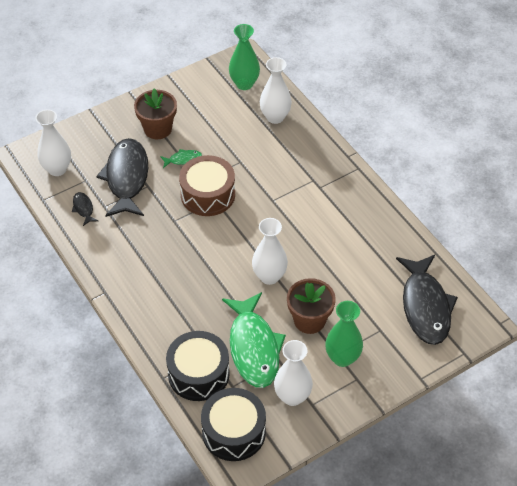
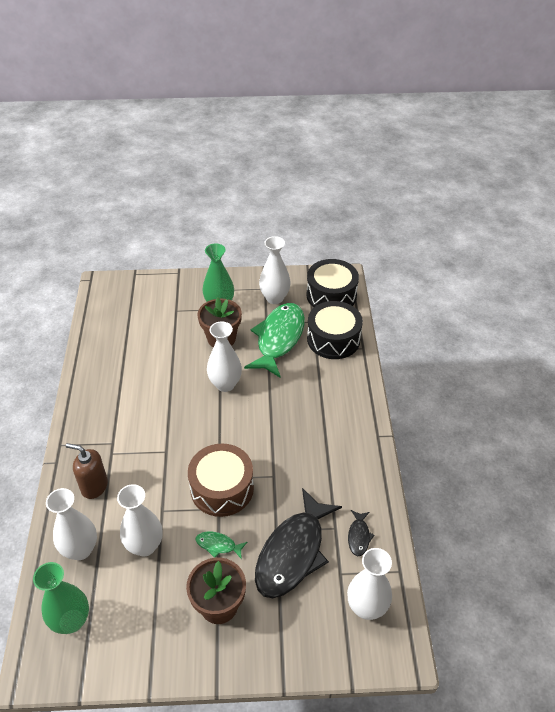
camera: 150 degrees left, 5 degrees down
(234, 137) = (145, 546): none -> white vase
(303, 154) = (94, 486): none -> brown soap dispenser
(425, 306) = (128, 311): black fish -> none

